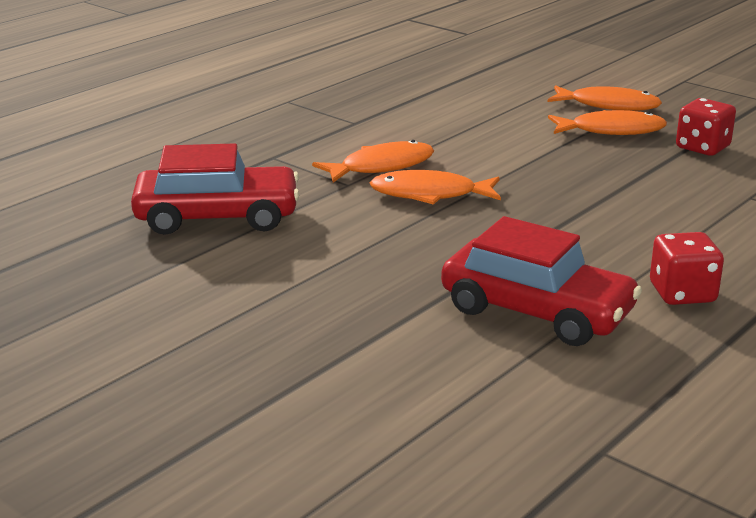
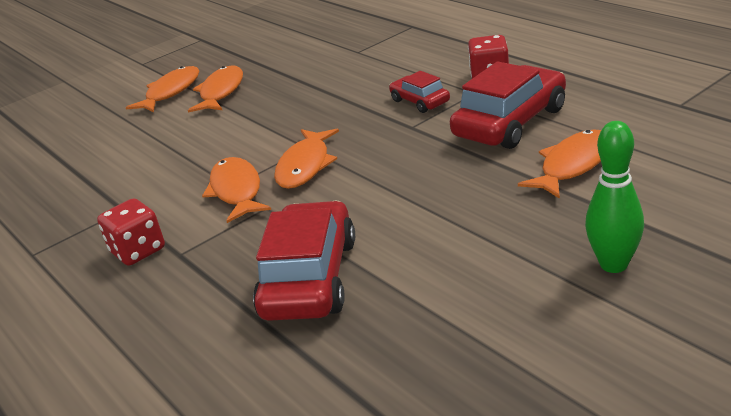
camera: 75 degrees left, 5 degrees up
(193, 376) = (613, 264): none -> green bowling pin
(417, 355) = (572, 165): none -> orange fish
(596, 248) = (420, 101): none -> red car
(702, 147) = (271, 62): red dice -> red dice (138, 251)

